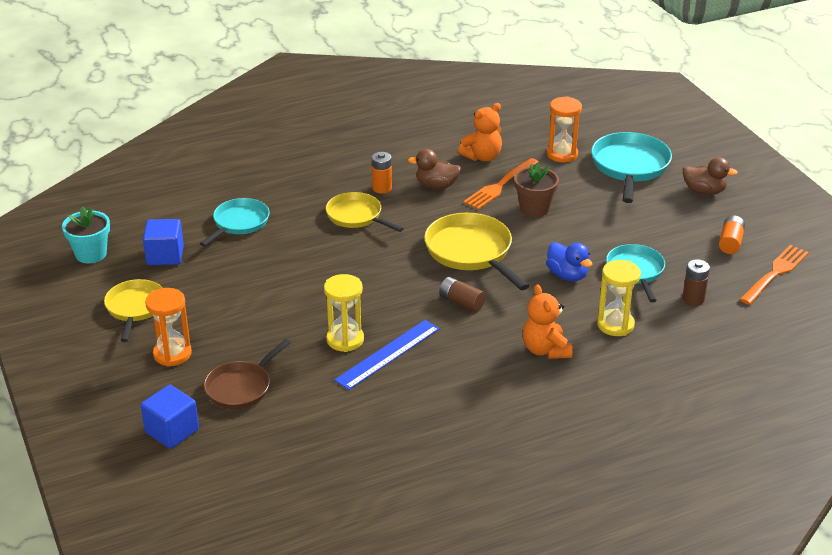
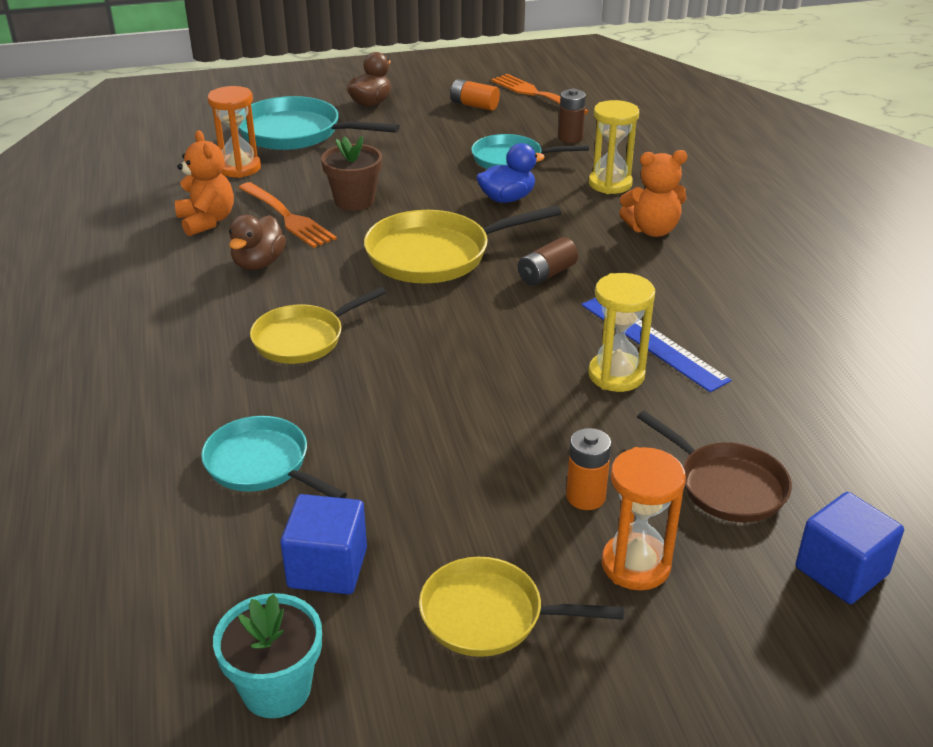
camera: 80 degrees left, 0 degrees up
(382, 188) = (237, 309): orange battery -> orange battery (585, 497)

